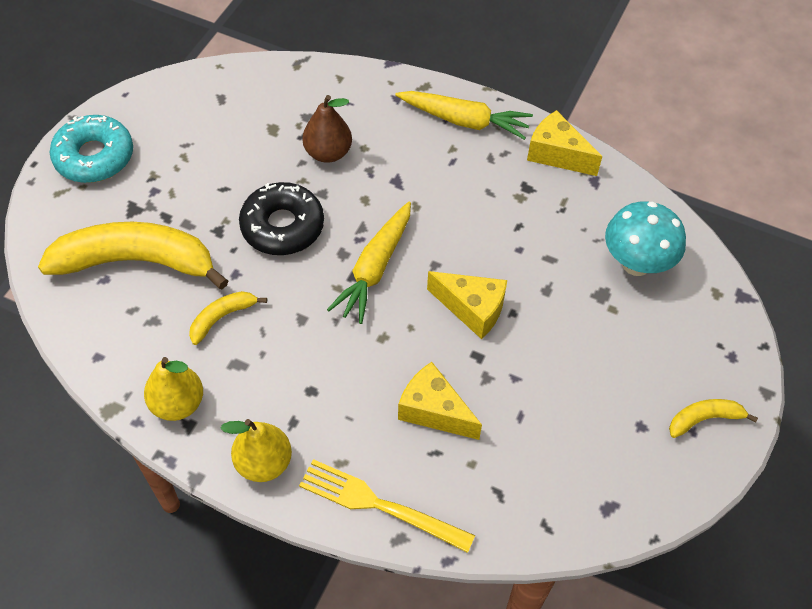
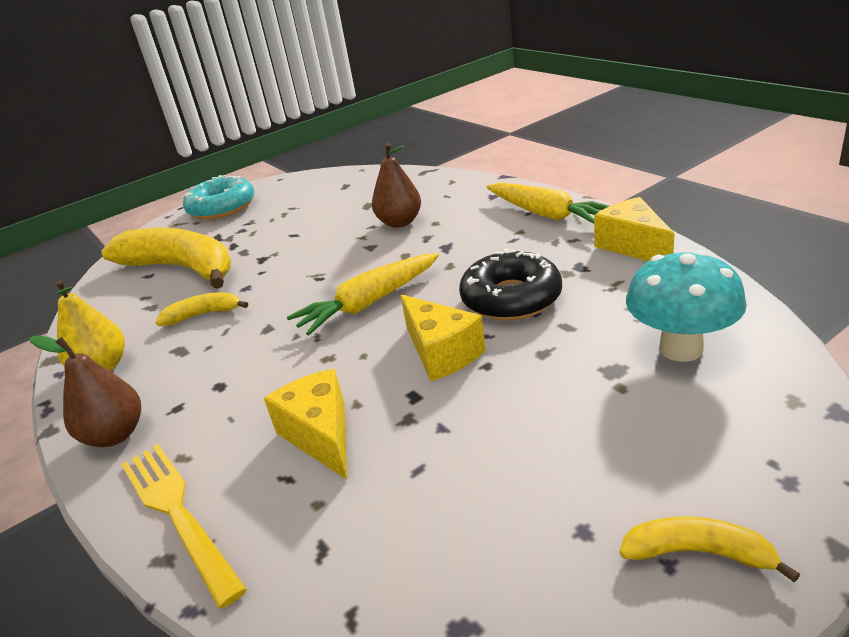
camera: 35 degrees right, 25 degrees down
(264, 463) = (115, 435): yellow pear -> brown pear
(282, 226) = (315, 263): black donut -> black donut (511, 298)

